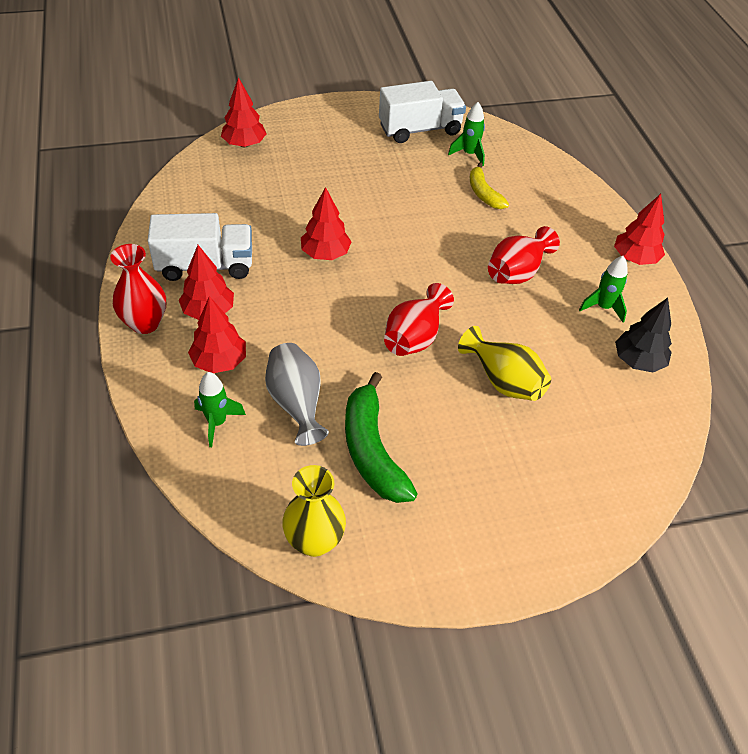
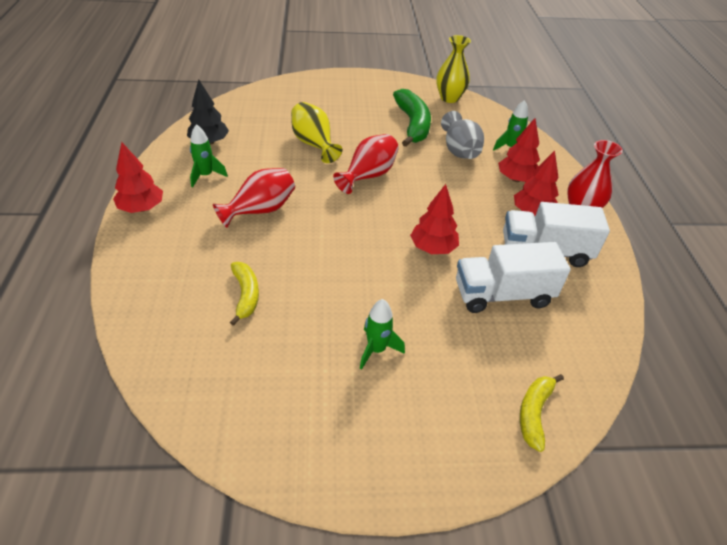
camera: 170 degrees left, 5 degrees down
(244, 144) = (534, 413): red tree -> yellow banana
(420, 129) = (281, 413): white truck -> white truck (502, 294)
(469, 154) = (232, 356): green rocket -> green rocket (376, 349)

